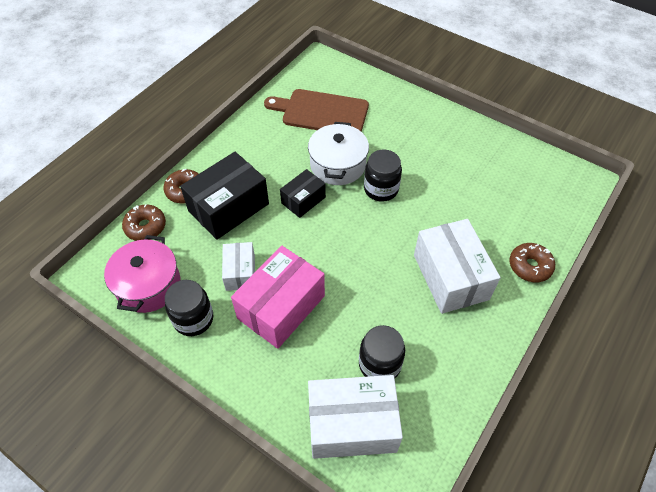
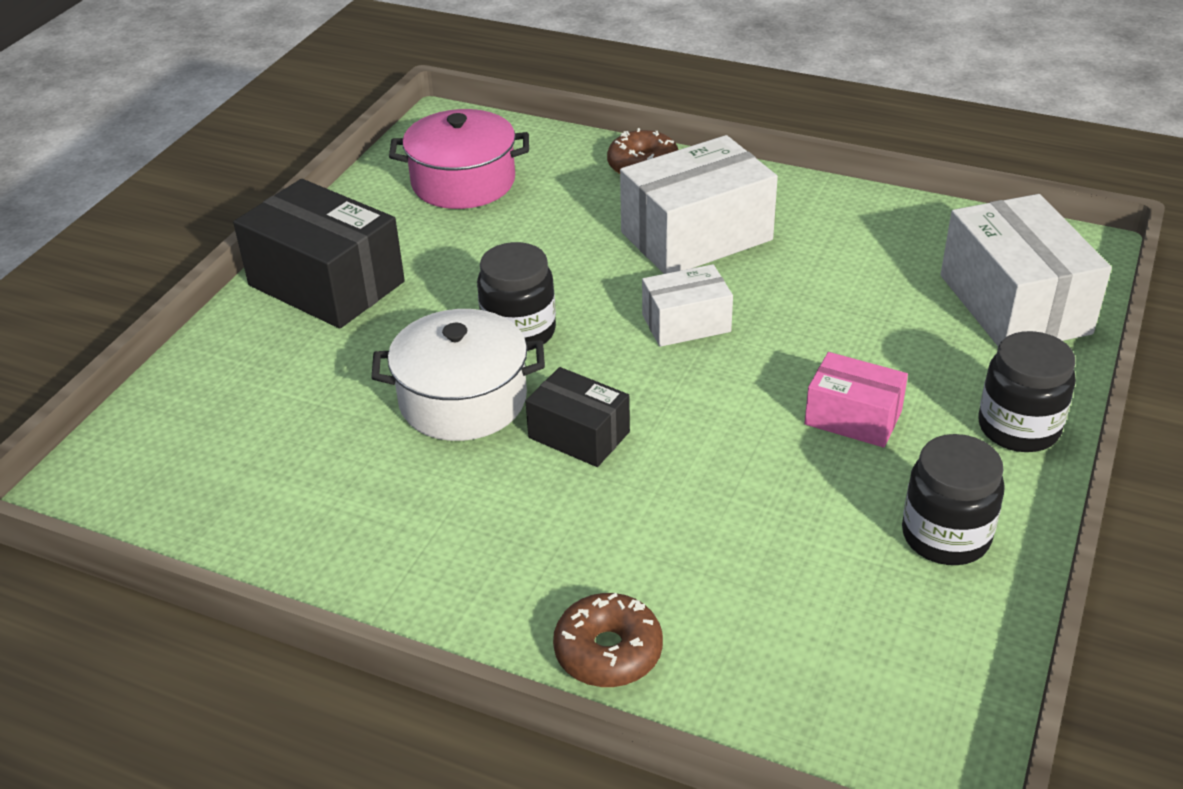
camera: 100 degrees left, 15 degrees down
(145, 227) = (750, 699): brown donut -> none
(148, 285) = (907, 637): pink pot -> pink pot (463, 182)
(228, 207) = (637, 553): black box -> black box (326, 283)
(240, 272) = (803, 491): white box -> white box (686, 323)
(281, 307) = (853, 417): pink box -> pink box, size x0.56
(321, 112) = (291, 452): brown cutting board -> none
(379, 364) = (898, 290): black jar -> black jar (1018, 428)

